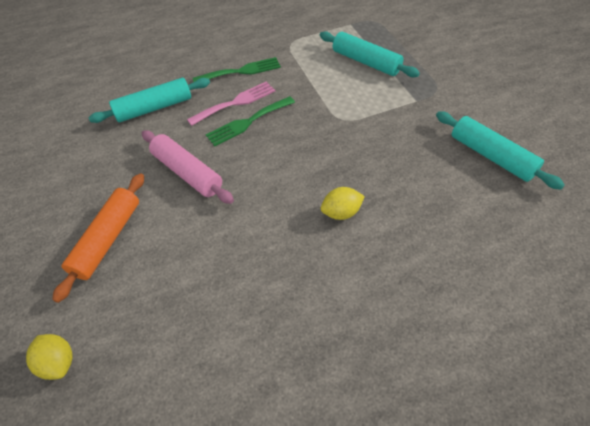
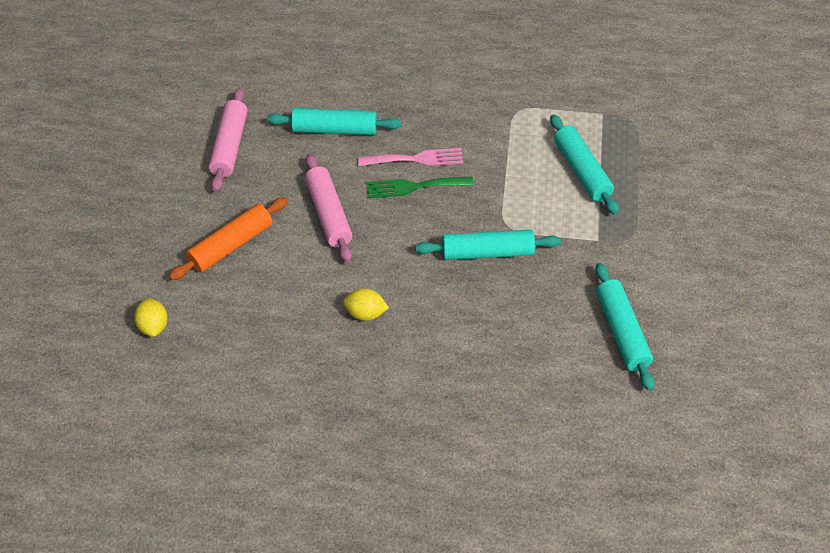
camera: 25 degrees right, 0 degrees up
(65, 156) = (229, 146): none -> pink rolling pin
(241, 71) = (444, 123): green fork -> none
(341, 212) = (439, 316): yellow lemon -> yellow lemon (365, 313)
(342, 144) = (487, 252): none -> turquoise rolling pin

